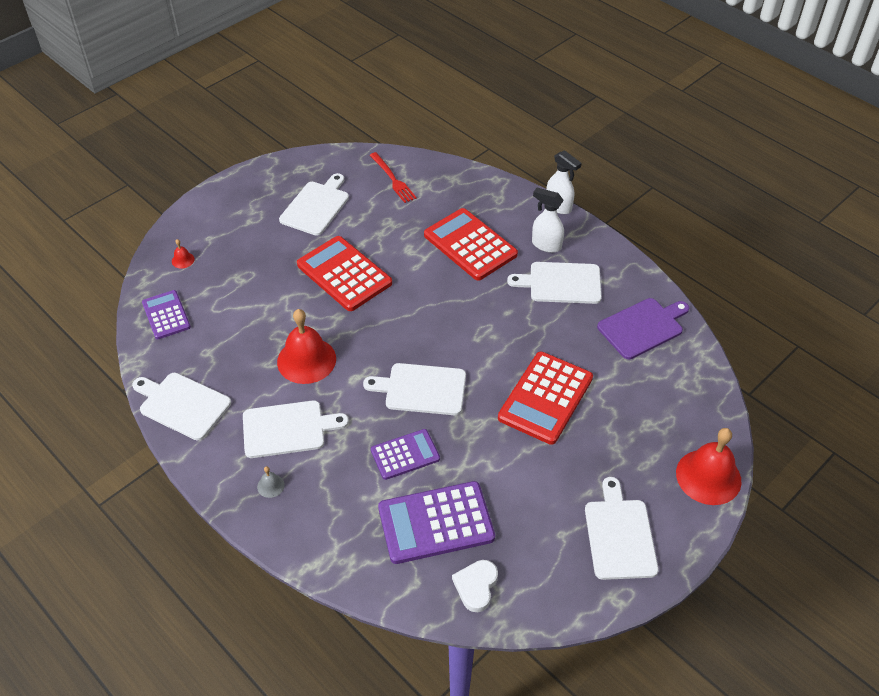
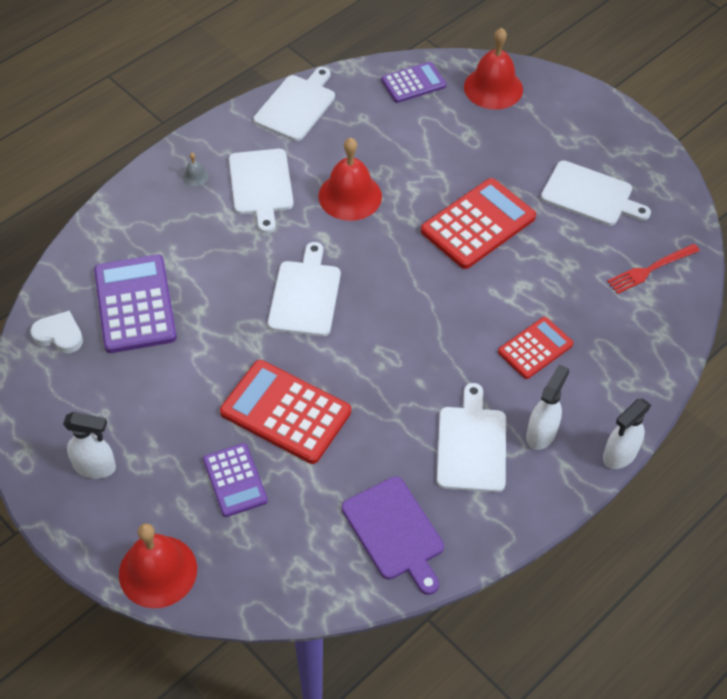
camera: 90 degrees right, 5 degrees up
(183, 260) = (493, 88): red bell -> red bell, size x2.40
(405, 454) = (220, 280): purple calculator -> purple calculator (235, 480)
(470, 245) = (535, 348): red calculator -> red calculator, size x0.61
(619, 535) = (95, 467): white cutting board -> white spray bottle

